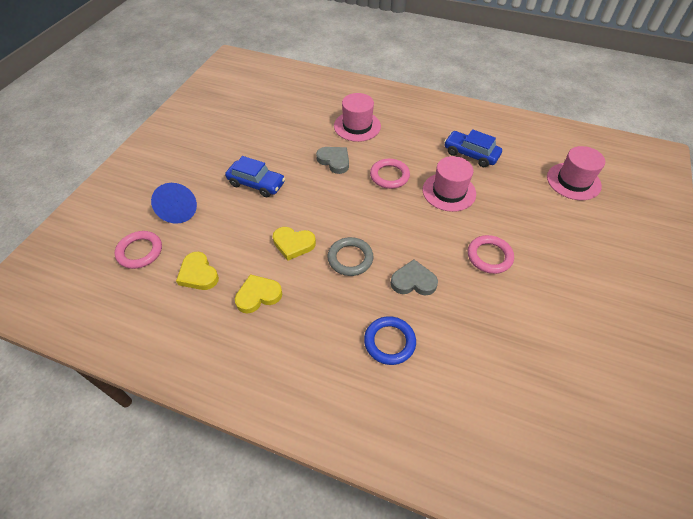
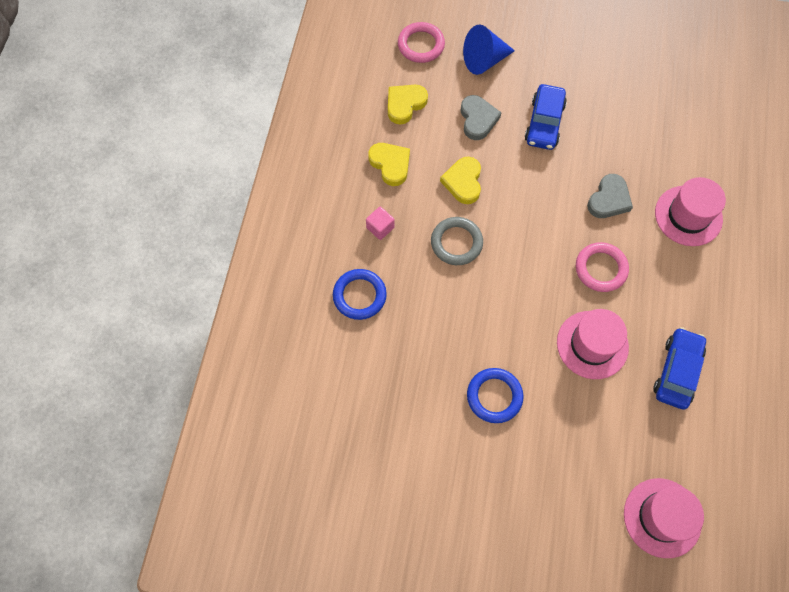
camera: 80 degrees right, 15 degrees up
(322, 314) = (380, 228): none -> pink cube
(413, 281) = (439, 312): grey heart -> grey heart (478, 119)
(489, 256) = (494, 396): pink ring -> blue ring

